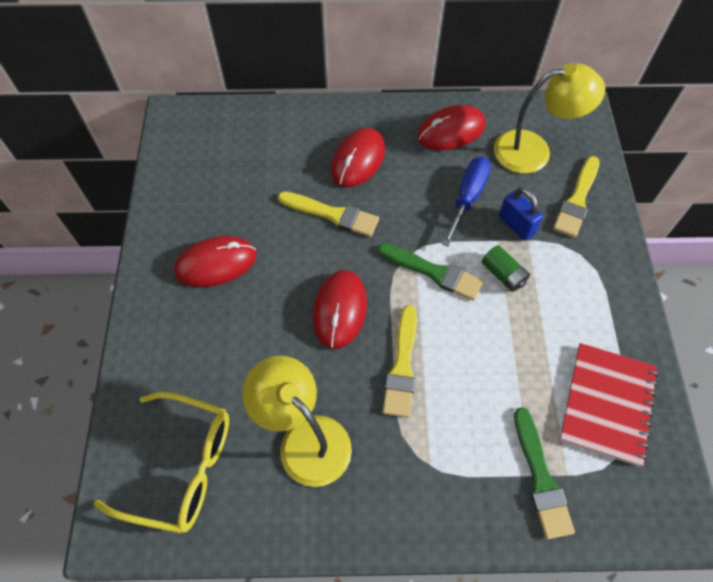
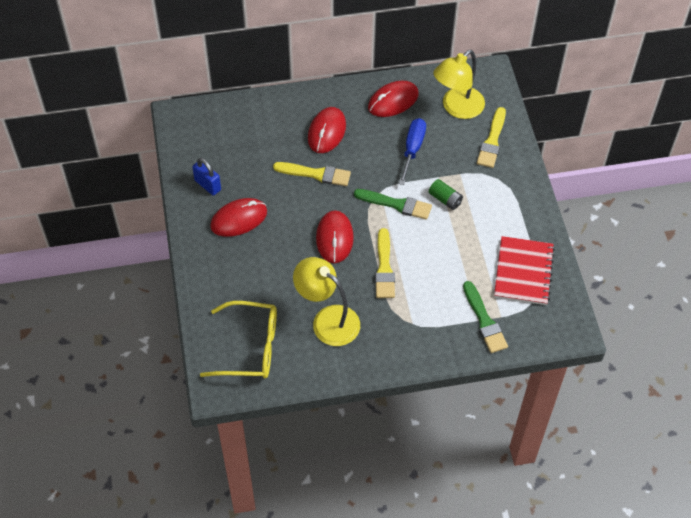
camera: 10 degrees left, 5 degrees down
(516, 225) = (450, 164): blue padlock -> blue padlock (207, 185)
(534, 150) = (457, 108): yellow lamp -> yellow lamp turned 150 degrees clockwise

